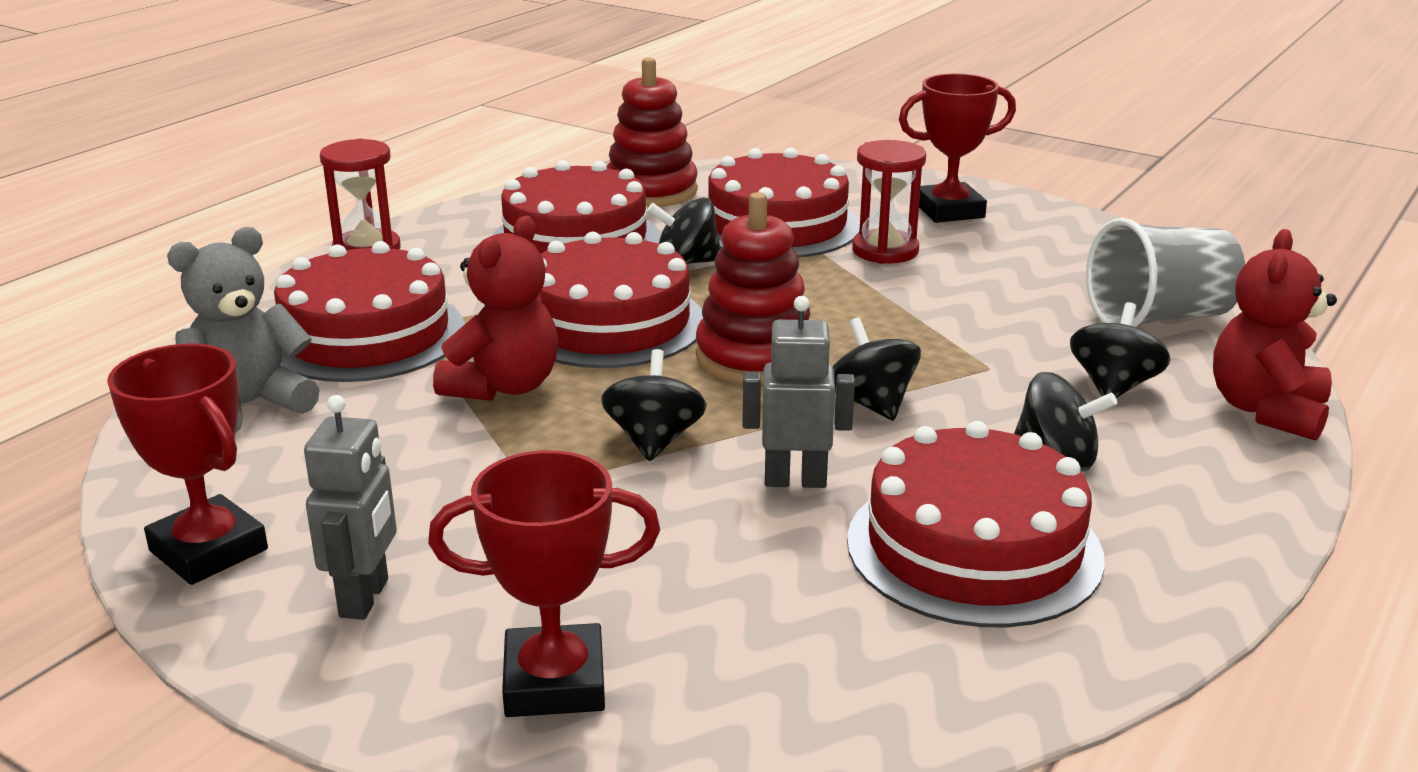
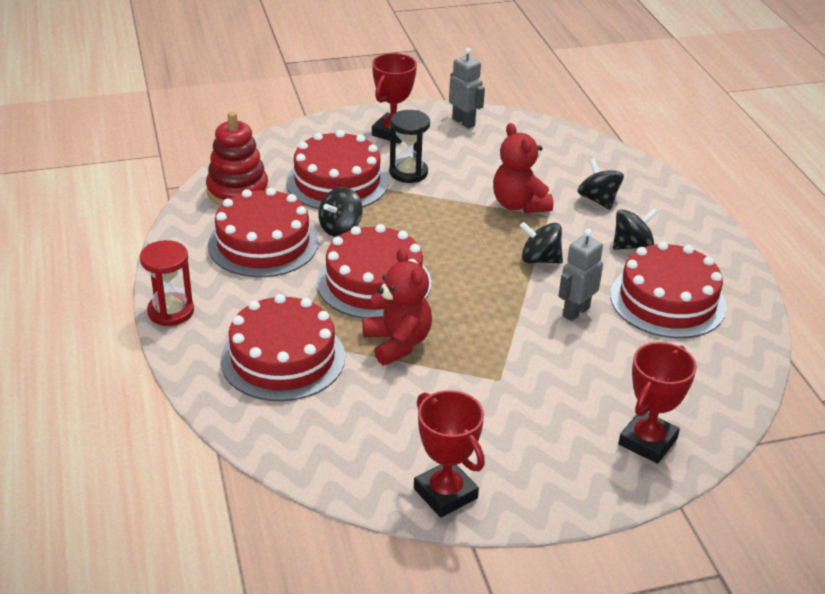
camera: 50 degrees left, 10 degrees up
(209, 550) = (445, 493): red trophy -> red trophy turned 60 degrees clockwise
(249, 406) = (313, 427): grey teddy bear -> none
(365, 598) = (537, 464): grey robot -> grey robot (463, 122)
(654, 440) = (501, 328): black spinning top -> none
(755, 357) = (462, 263): red stacking toy -> none
(885, 251) = (408, 172): red hourglass -> black hourglass
(1159, 318) = (560, 154): grey cup -> none
(1266, 410) = (654, 182): red teddy bear -> red teddy bear (519, 205)

